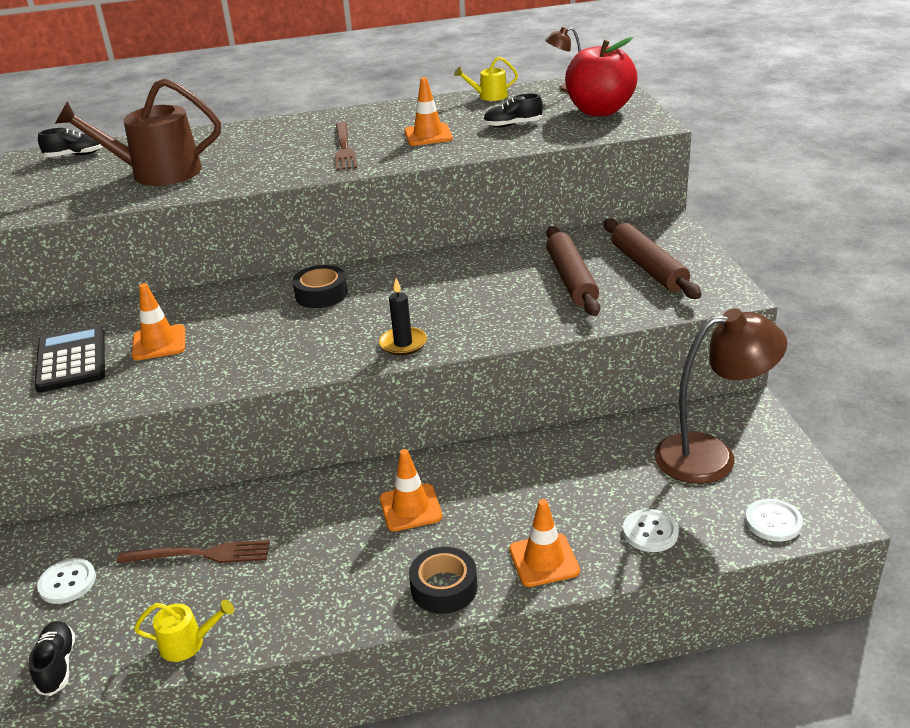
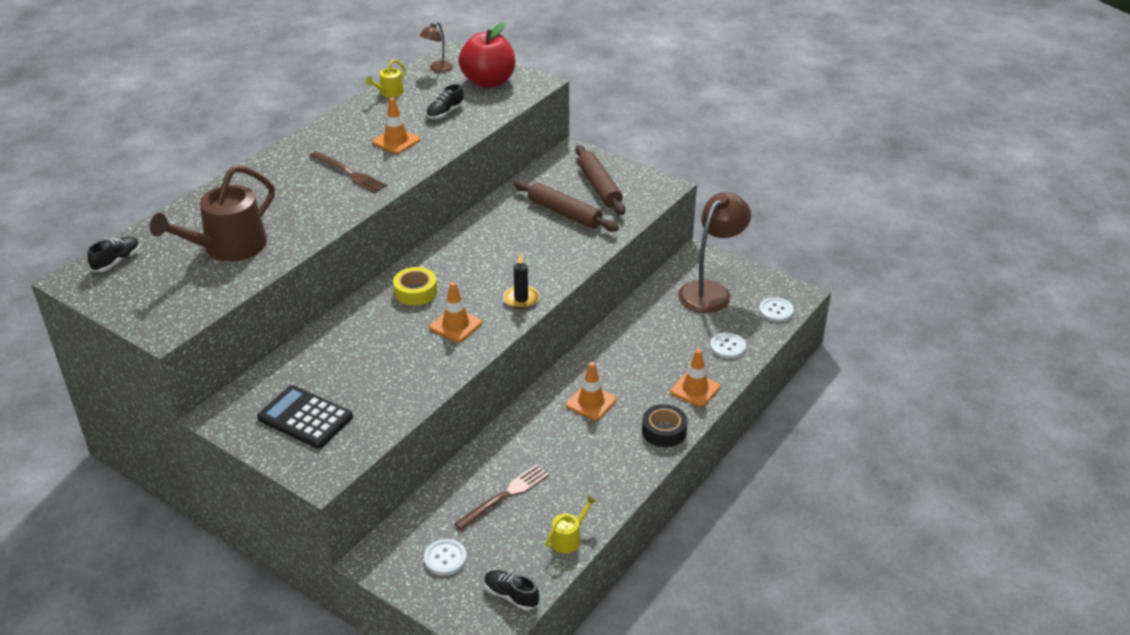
camera: 45 degrees left, 5 degrees up
(159, 343) = (352, 376): orange traffic cone -> orange traffic cone (456, 325)
(321, 294) = (415, 292): black tape -> yellow tape
(648, 268) = (599, 186): brown rolling pin -> brown rolling pin turned 45 degrees clockwise

